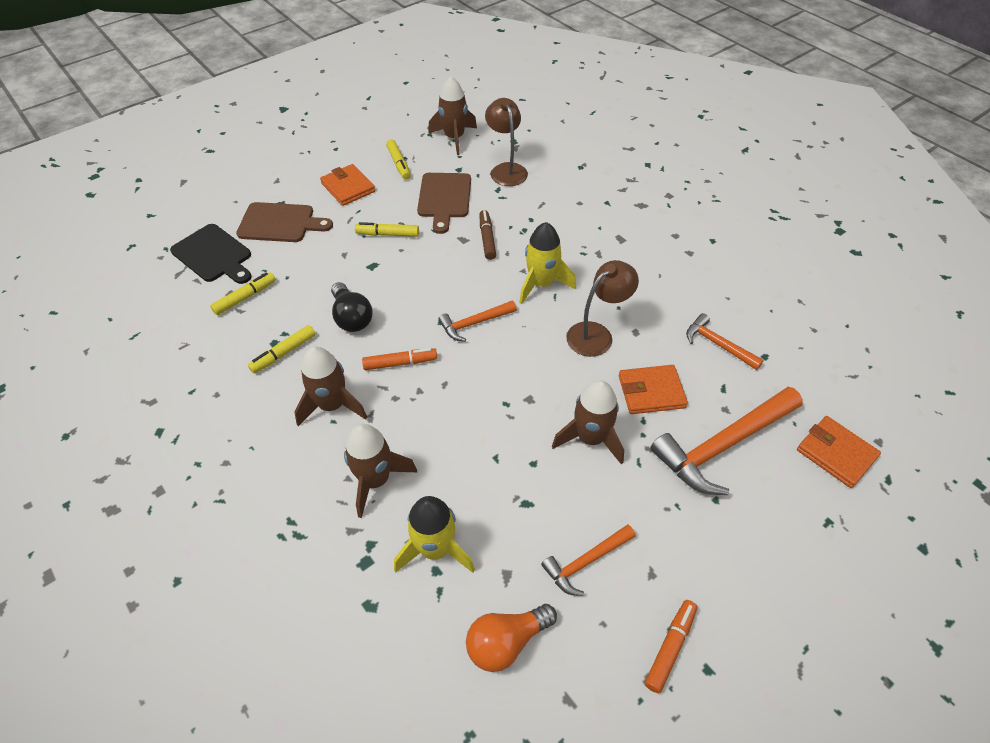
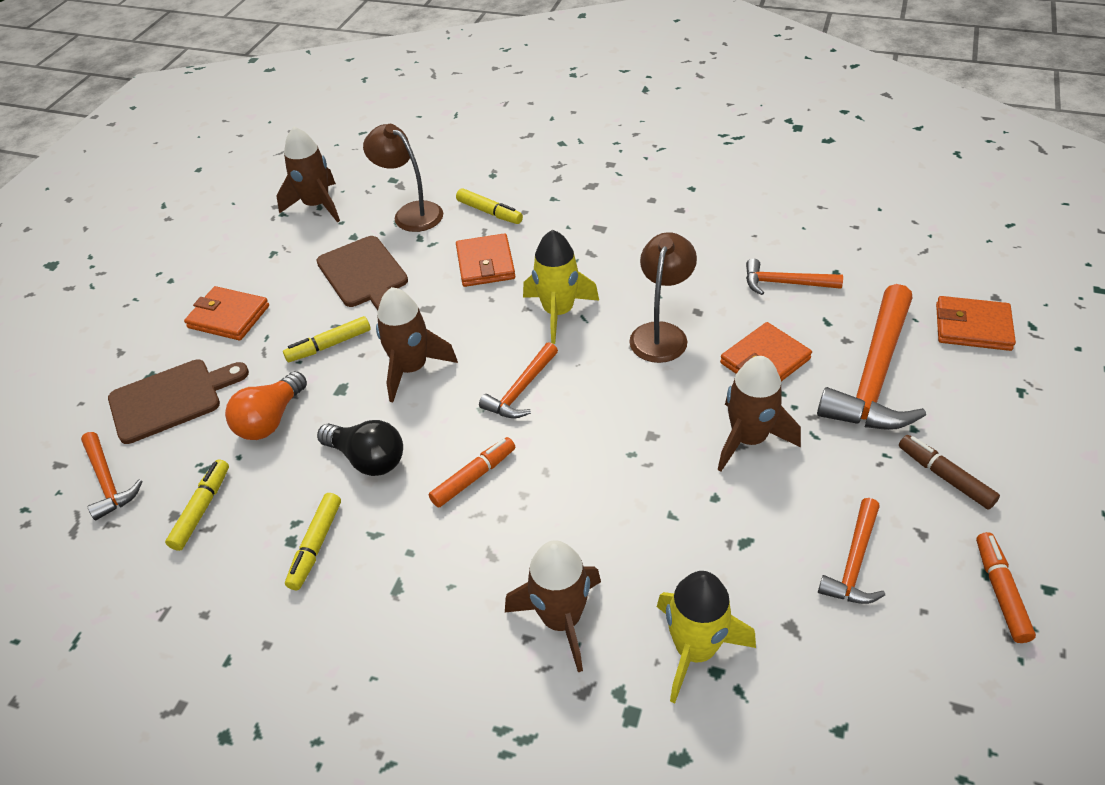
camera: 30 degrees left, 5 degrees down
(214, 255) = (108, 481): black cutting board -> orange hammer
(332, 405) = (433, 569): brown rocket -> brown rocket (412, 369)
(399, 164) = (272, 262): yellow marker -> yellow marker (489, 212)
(487, 239) = (454, 294): brown marker -> brown marker (944, 477)
(506, 642) = (852, 694): orange light bulb -> orange light bulb (270, 420)
(523, 227) = (485, 264): none -> orange wallet

